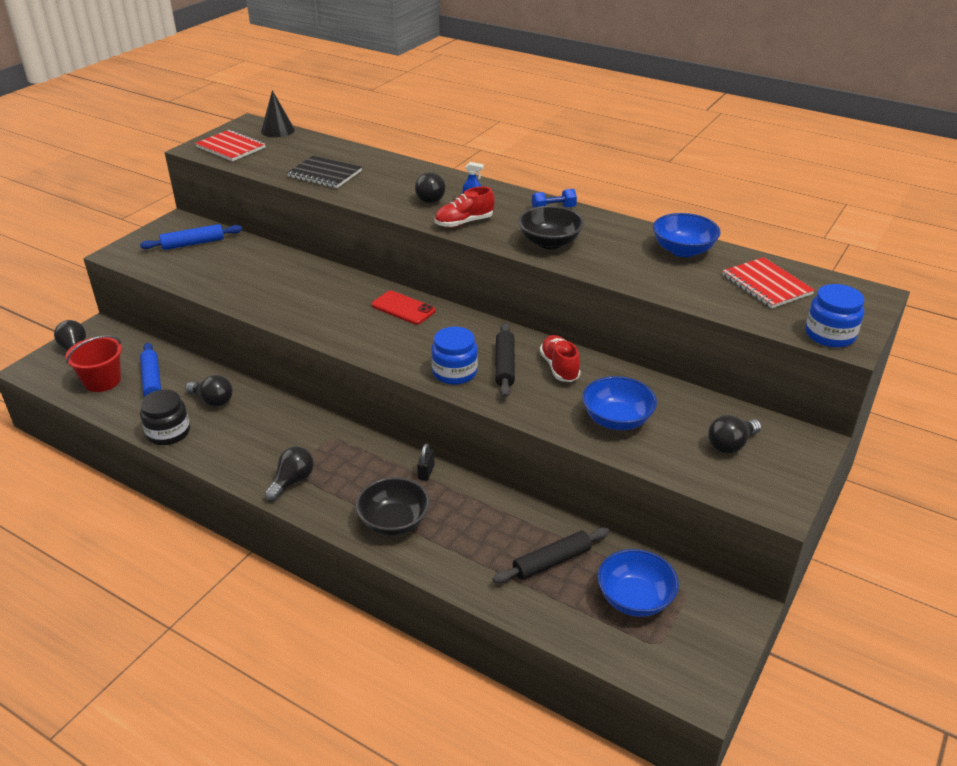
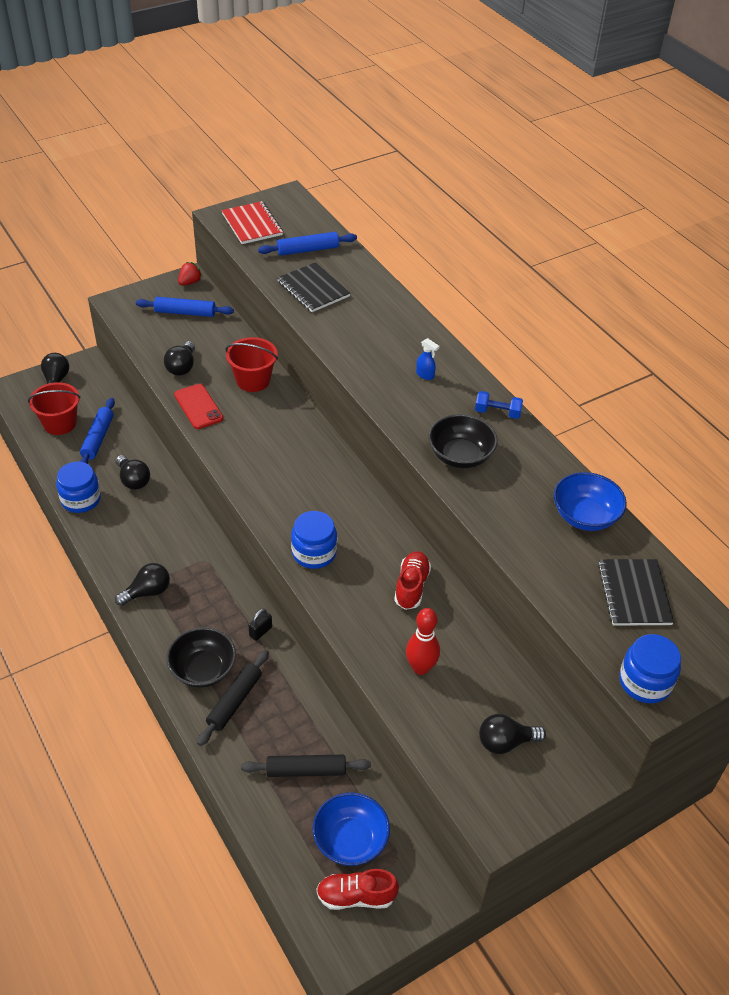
camera: 25 degrees right, 10 degrees up
(168, 432) = (81, 499): black jar -> blue jar
(181, 222) = (190, 282): none -> red strawberry
(277, 130) = (308, 214): black cone -> none
(297, 151) = (308, 250): none -> blue rolling pin
(297, 272) = (253, 380): none -> red bucket
(403, 308) = (318, 460): red phone -> red phone (198, 407)
(429, 198) = (387, 355): black light bulb -> black light bulb (182, 367)
(464, 223) = (398, 399): red shoe -> red shoe (356, 896)
(504, 365) = (363, 563): black rolling pin -> black rolling pin (234, 701)
(617, 420) = (420, 668): blue bowl -> red bowling pin
(766, 285) = (634, 594): red notebook -> black notebook

